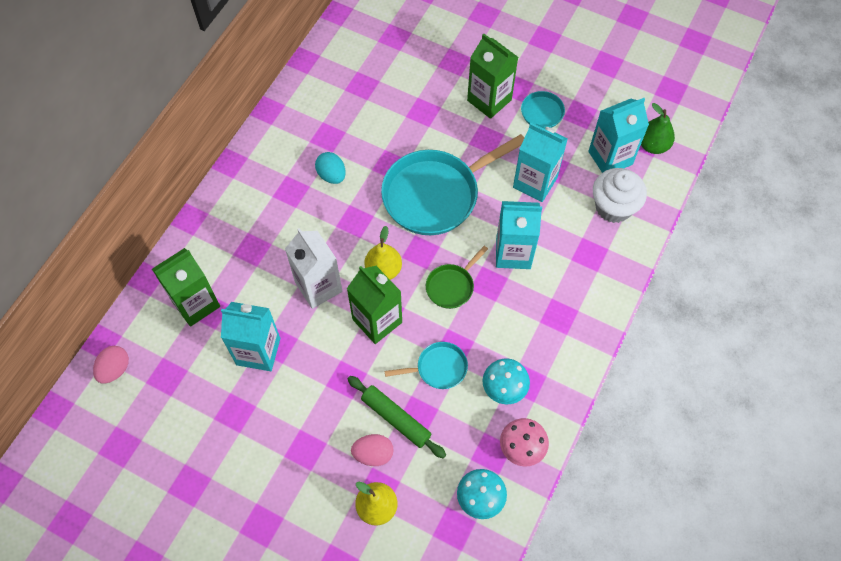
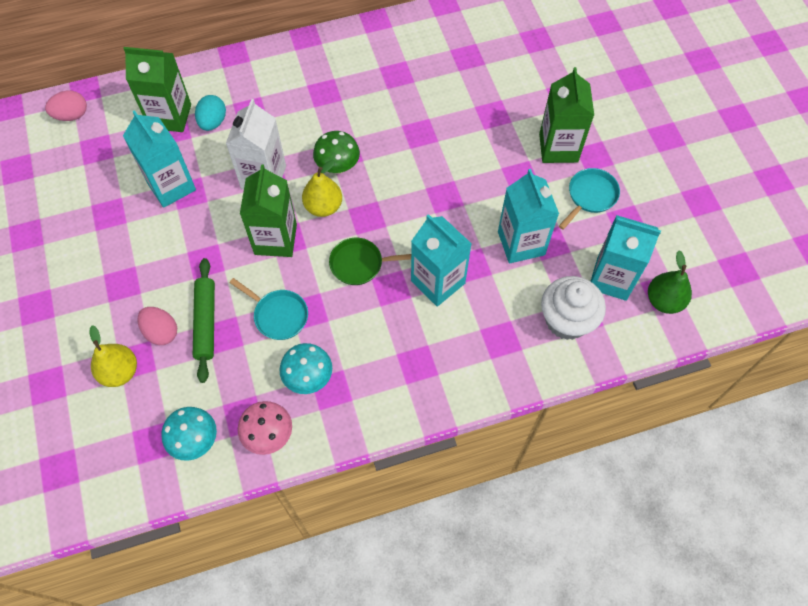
camera: 45 degrees right, 0 degrees up
(332, 175) = (366, 105): turquoise egg -> turquoise egg (213, 122)
(361, 234) = (338, 166): none -> green mushroom
(436, 194) = (429, 185): turquoise pan -> none

